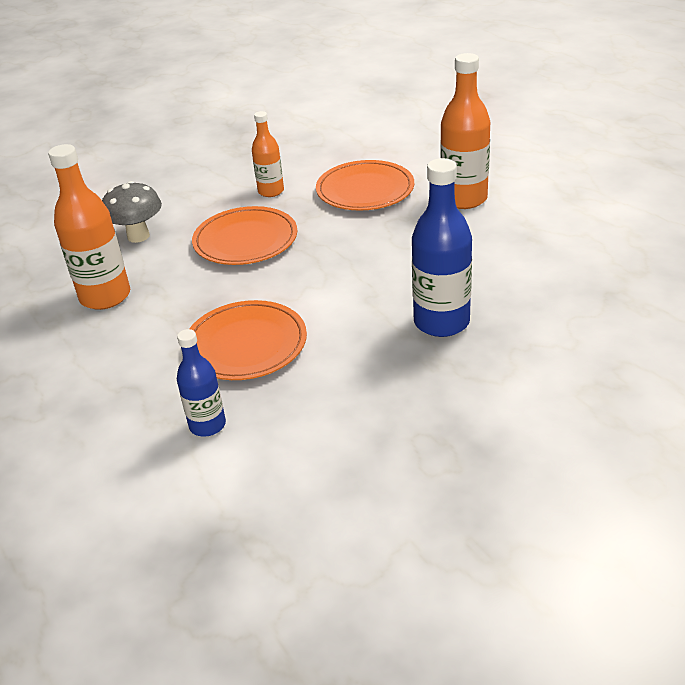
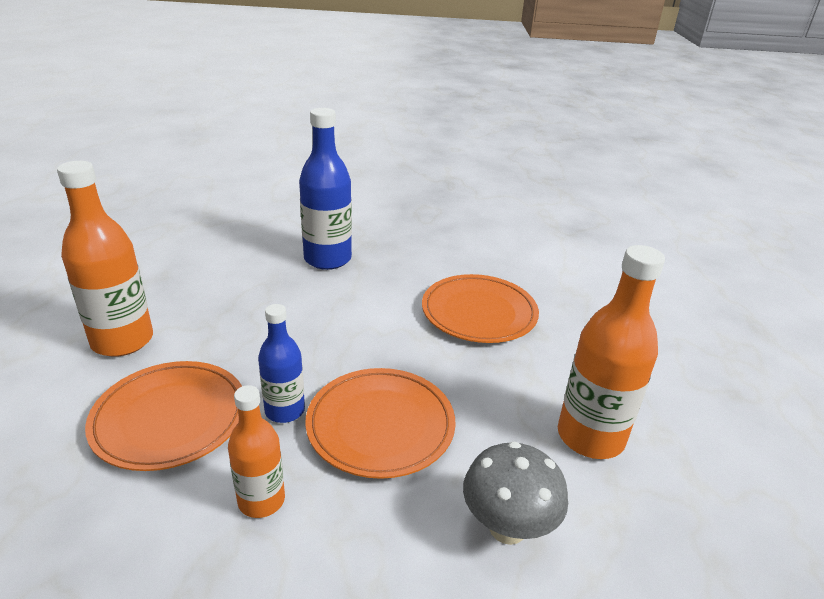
camera: 150 degrees left, 5 degrees down
(207, 425) = (545, 277): blue bottle -> blue bottle (285, 410)

